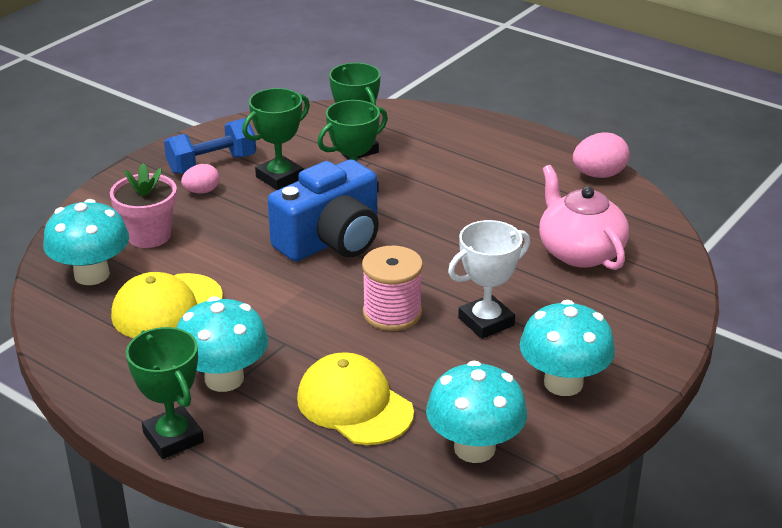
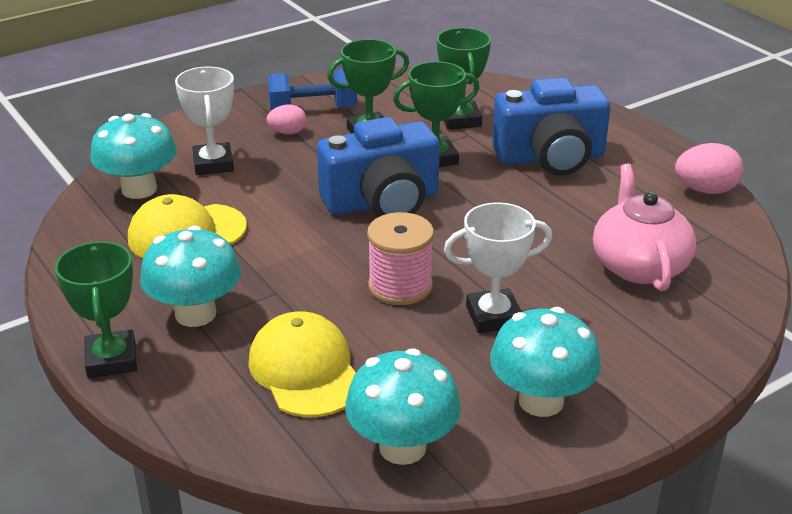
camera: 20 degrees right, 0 degrees up
(149, 236) = (213, 164): pink flower pot -> white trophy
(455, 170) = (550, 158): none -> blue camera

